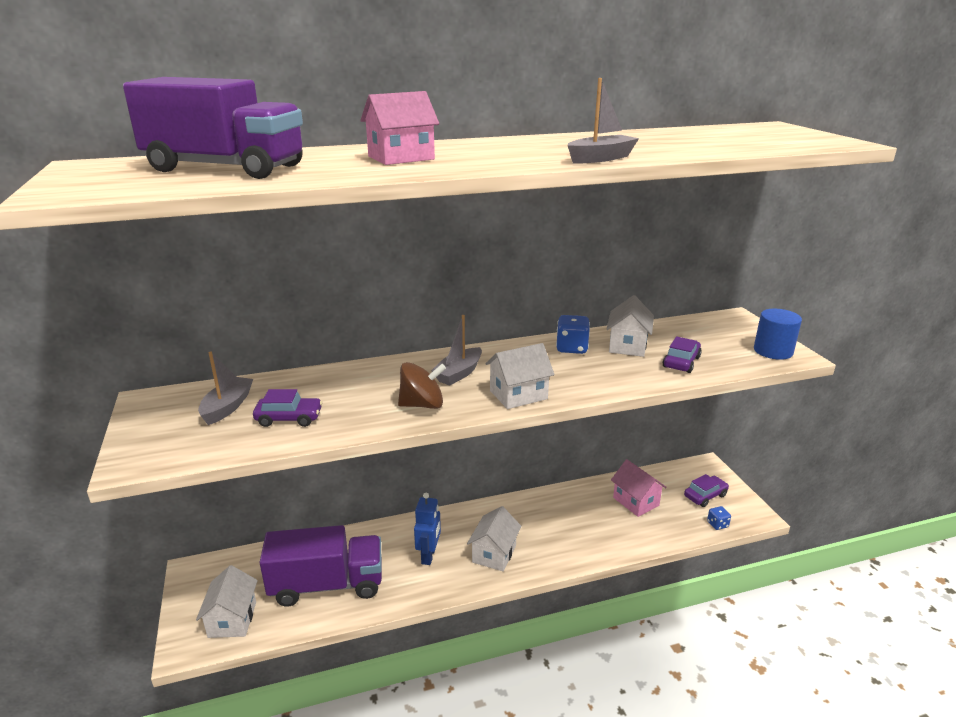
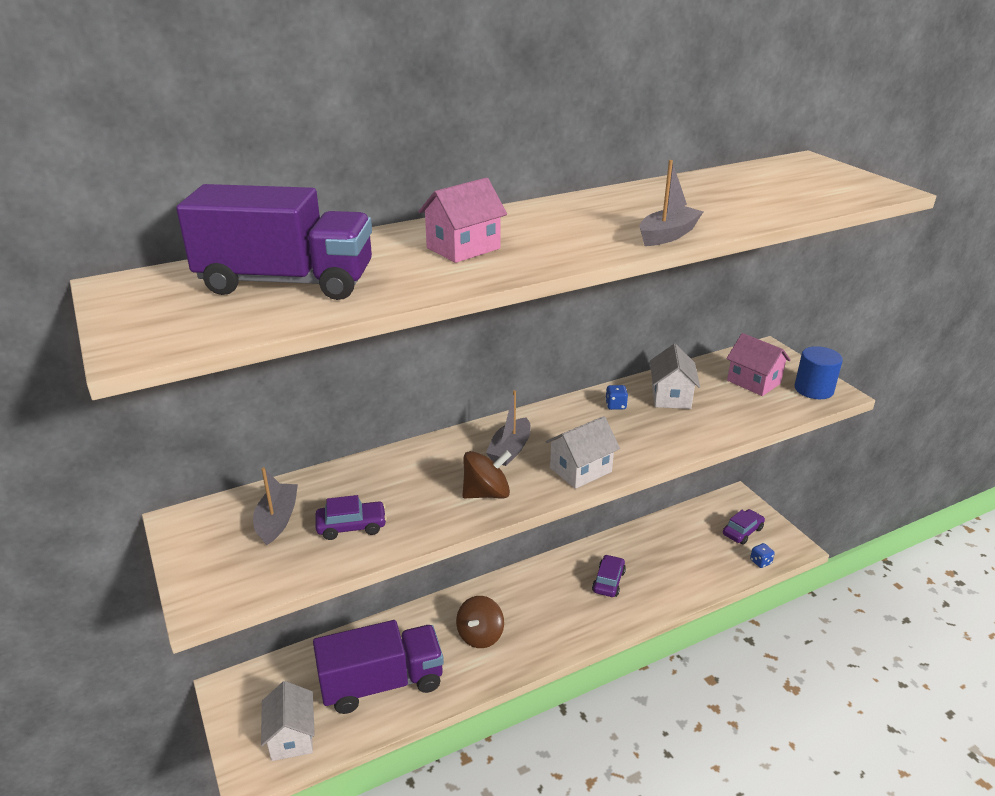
camera: 10 degrees left, 5 degrees up
(429, 555) = (480, 635): blue robot -> brown spinning top
(494, 554) = (547, 624): white house -> none
(571, 348) = (615, 405): blue dice -> blue dice, size x0.60
(636, 501) = (676, 546): pink house -> pink house (753, 382)
(681, 362) = (729, 412): purple car -> purple car (608, 581)

